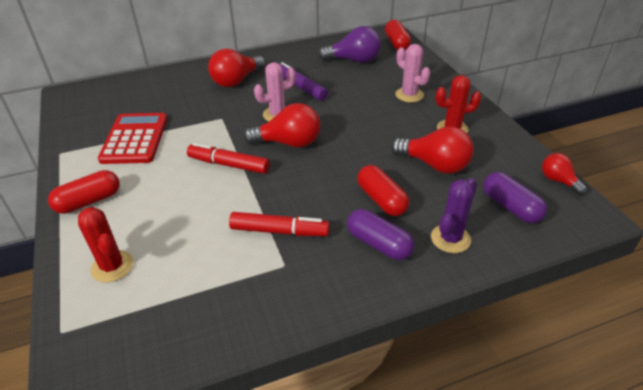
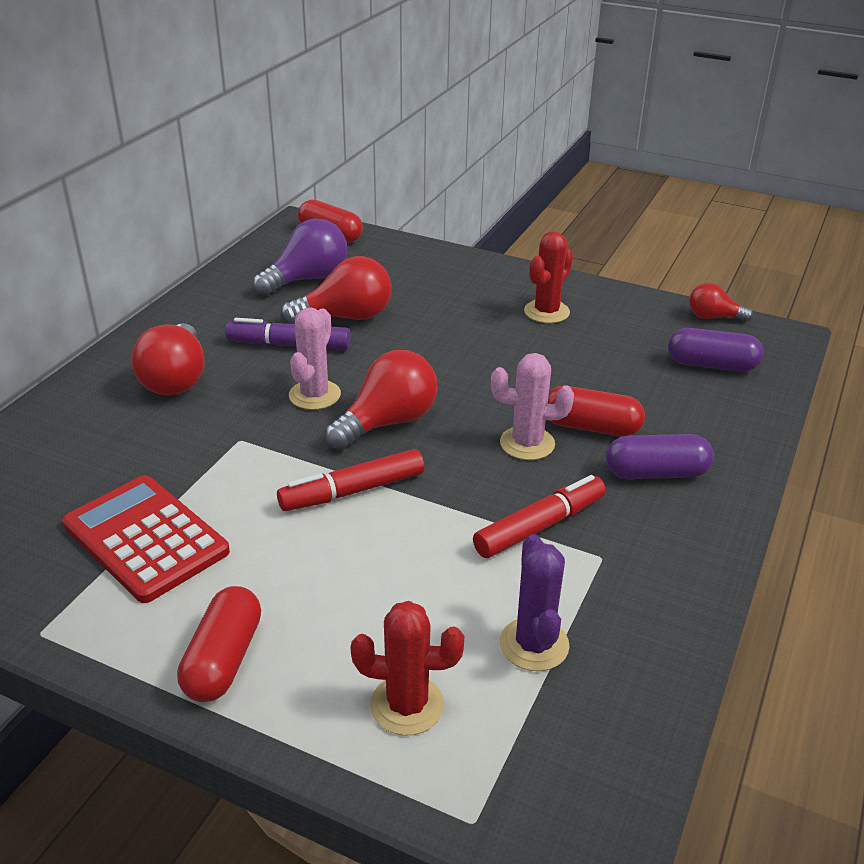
camera: 45 degrees left, 5 degrees down
(409, 95) = (443, 294): pink cactus -> pink cactus (527, 443)
(434, 165) = (587, 360): red light bulb -> red light bulb (346, 317)
(450, 239) = (708, 426): purple cactus -> purple cactus (534, 644)

